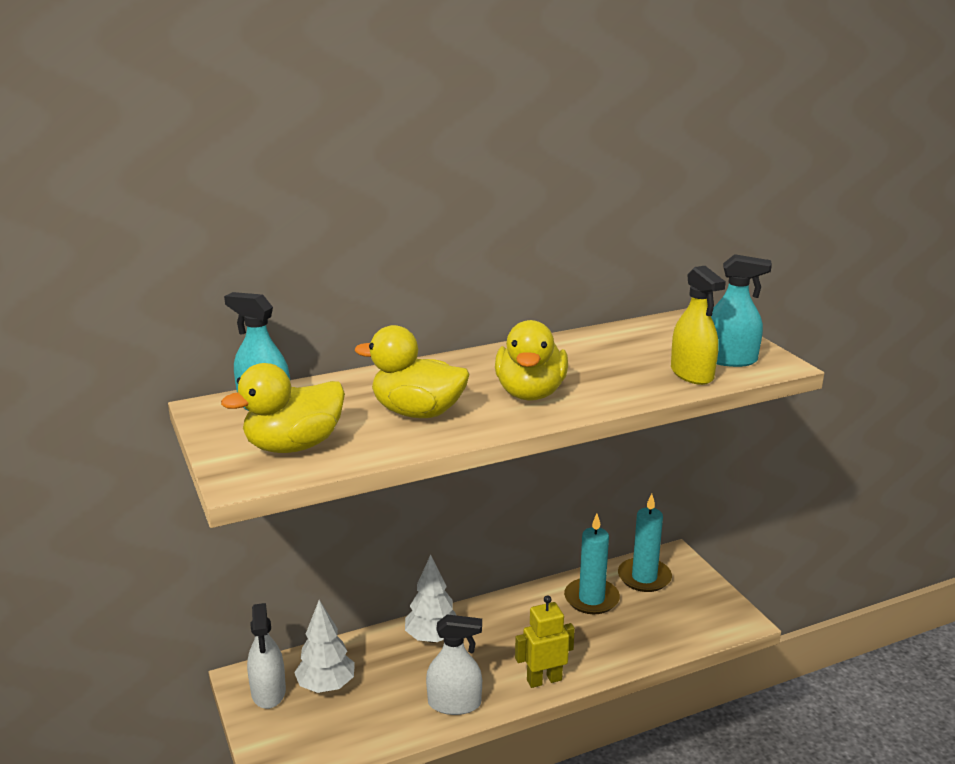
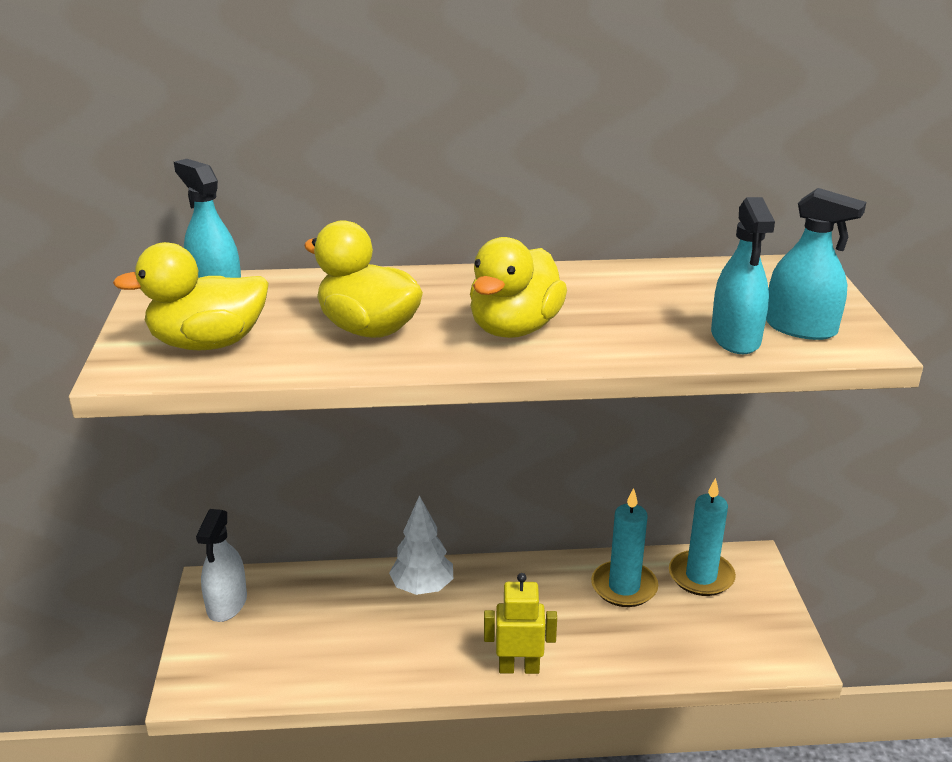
camera: 20 degrees right, 5 degrees up
(326, 686) = (286, 613): white tree -> none
(454, 703) = (406, 668): white spray bottle -> none
(692, 374) = (735, 338): yellow spray bottle -> turquoise spray bottle

